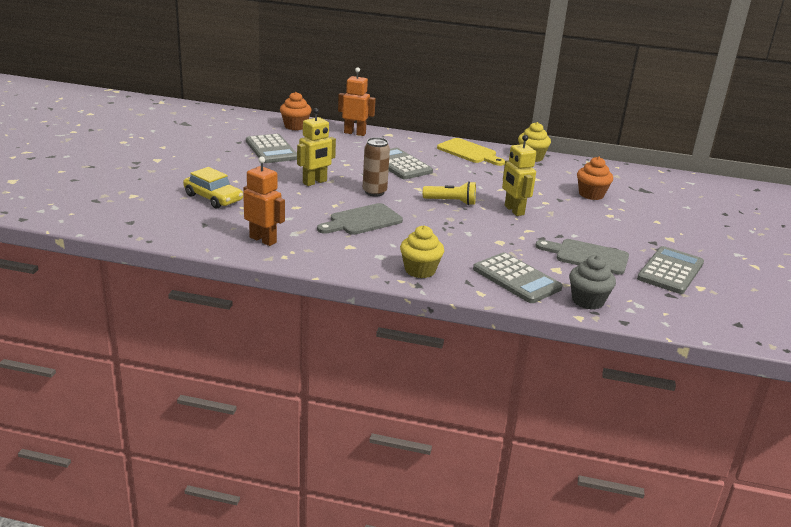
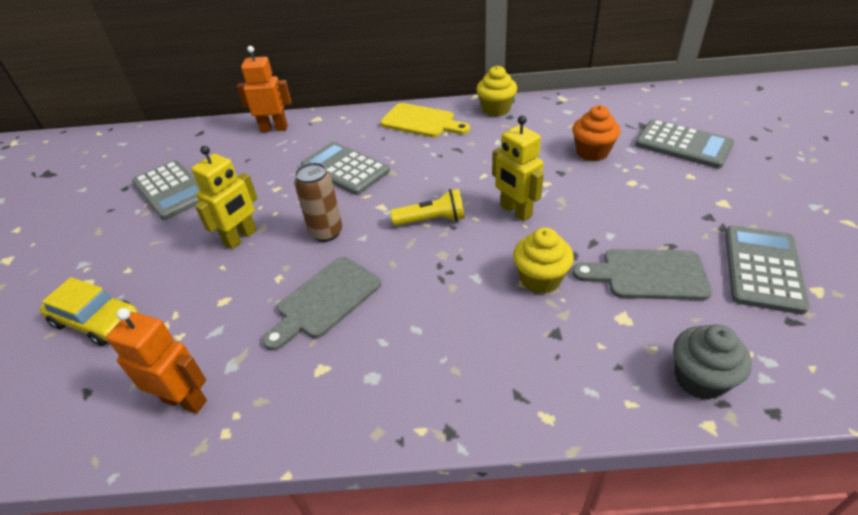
camera: 10 degrees left, 15 degrees up
(295, 126) = (196, 138): orange cupcake -> none
(420, 270) = (440, 392): yellow cupcake -> yellow cupcake (540, 279)
(516, 279) = (582, 361): grey calculator -> grey calculator (683, 145)

